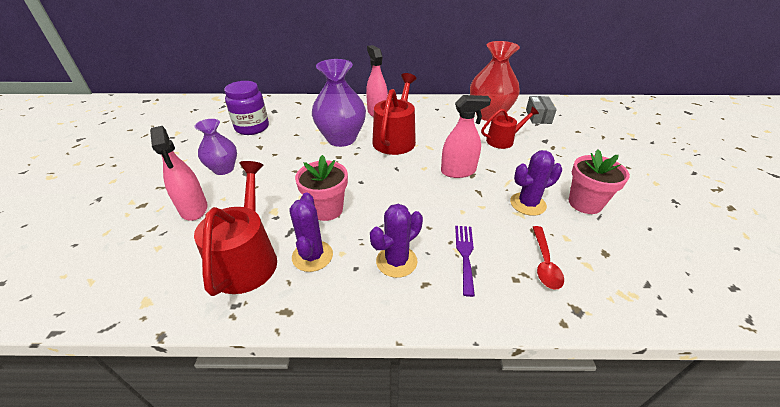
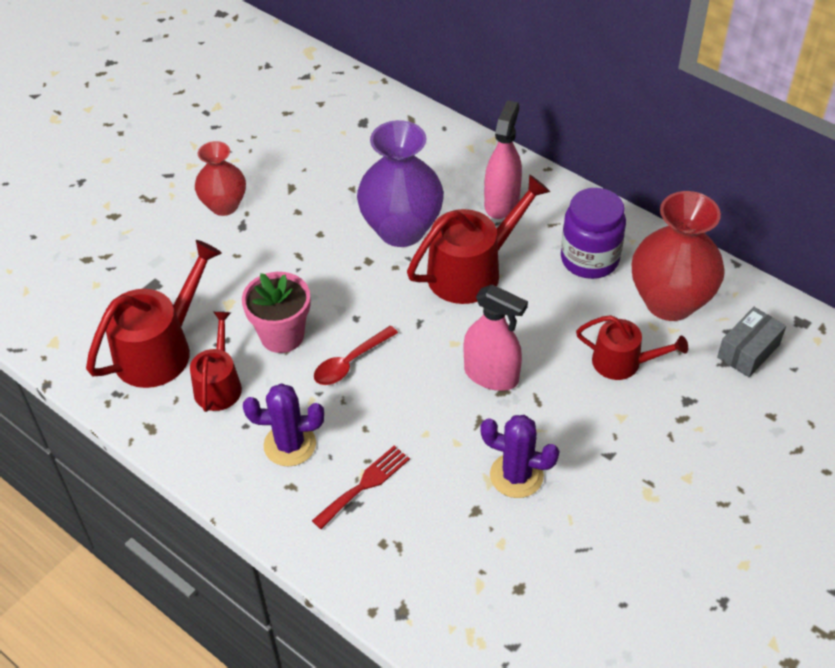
camera: 40 degrees right, 10 degrees up
(194, 209) = (156, 251): pink spray bottle -> none
(223, 169) = (224, 205): purple vase -> red vase
(252, 127) = (309, 144): purple jar -> purple jar (589, 259)
(312, 256) = (219, 385): purple cactus -> red watering can
(465, 255) = (364, 485): purple fork -> red fork
(544, 263) = (435, 550): red spoon -> red spoon (350, 362)
(585, 203) = (591, 522): pink flower pot -> none

